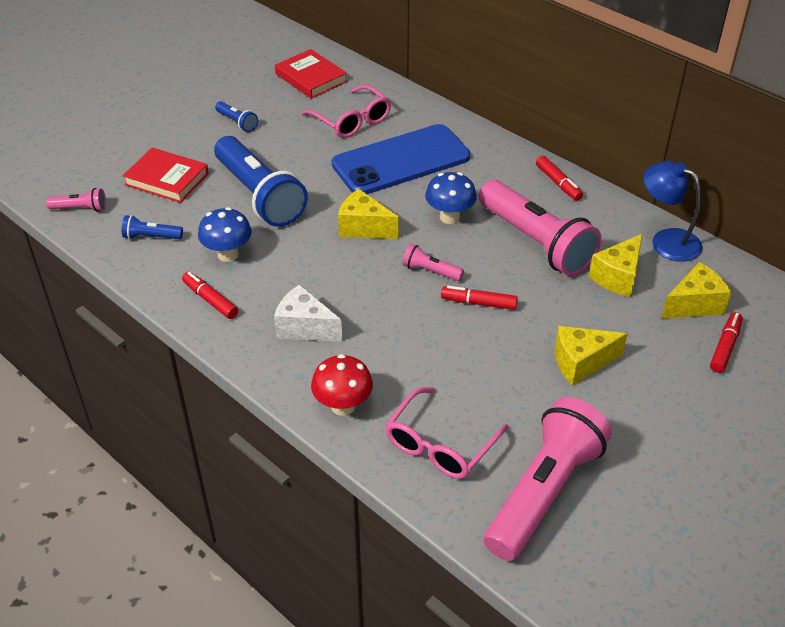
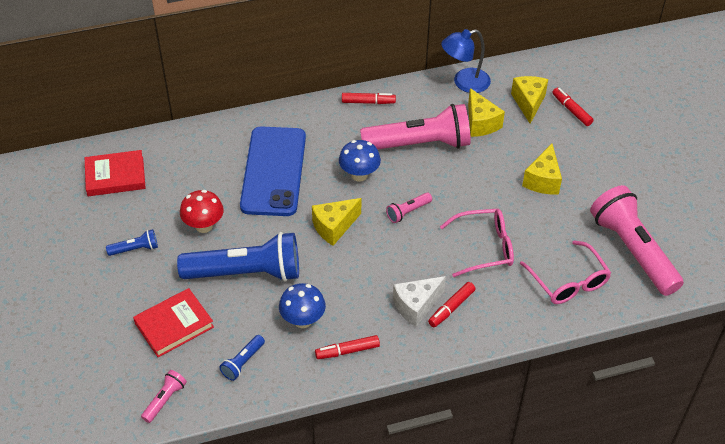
camera: 60 degrees left, 5 degrees up
(343, 406) = (505, 317): red mushroom -> red mushroom (204, 226)
(352, 121) = (198, 177): pink glasses -> pink glasses (484, 247)
(479, 303) = (457, 202): red marker -> red marker (451, 308)

